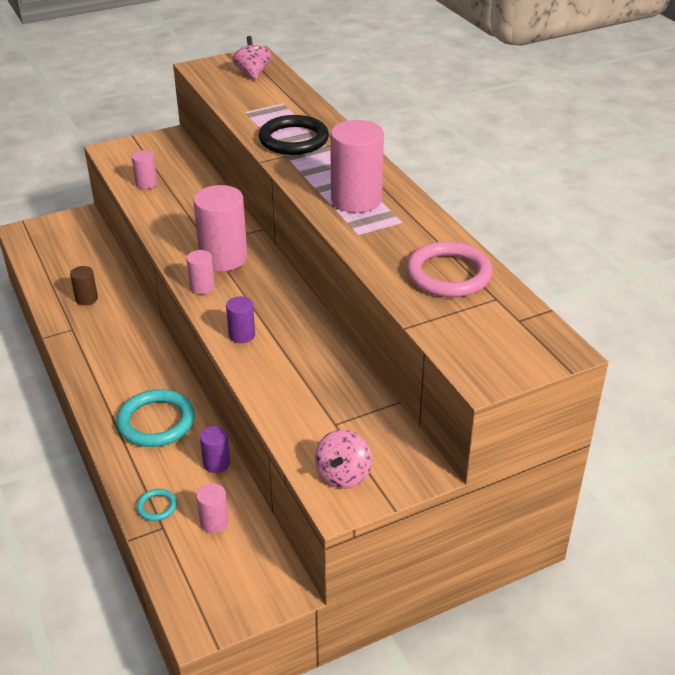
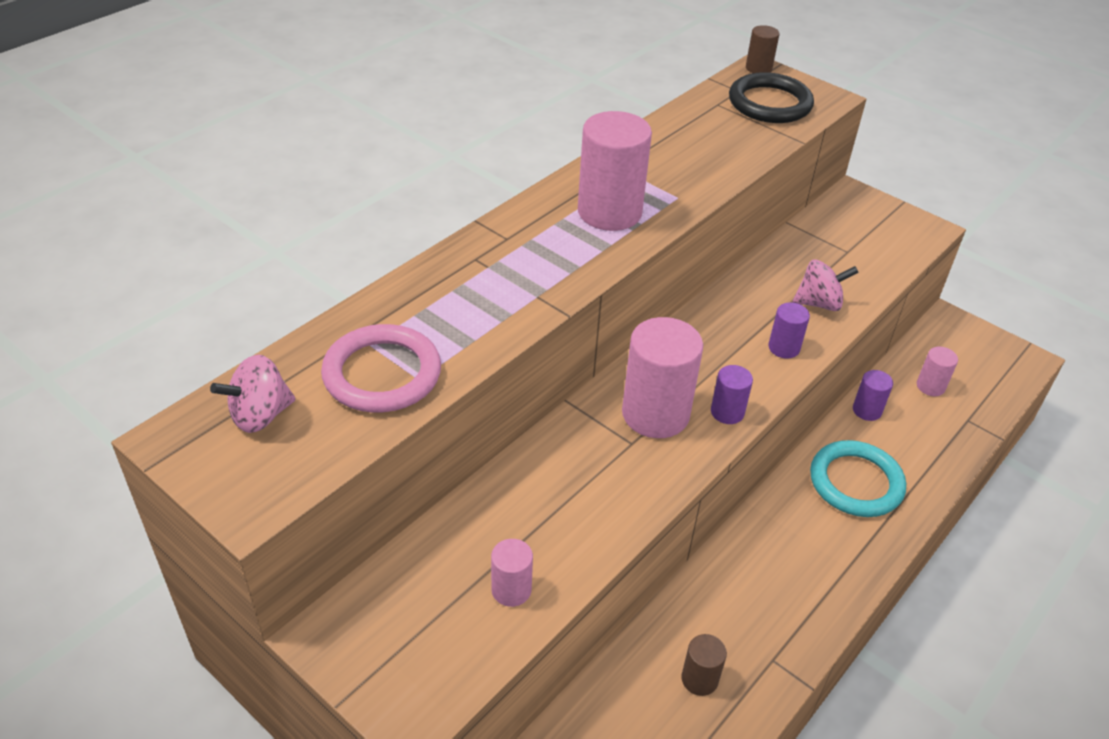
camera: 115 degrees left, 5 degrees up
(157, 507) = (952, 433): turquoise ring -> none
(202, 287) = (727, 412): pink cylinder -> purple cylinder
(293, 139) = (488, 300): black ring -> black ring (769, 103)
(343, 475) = (898, 233): pink spinning top -> pink spinning top (819, 303)
(448, 274) = (703, 132): pink ring -> pink ring (382, 374)
(563, 350) = (758, 68): none -> brown cylinder

